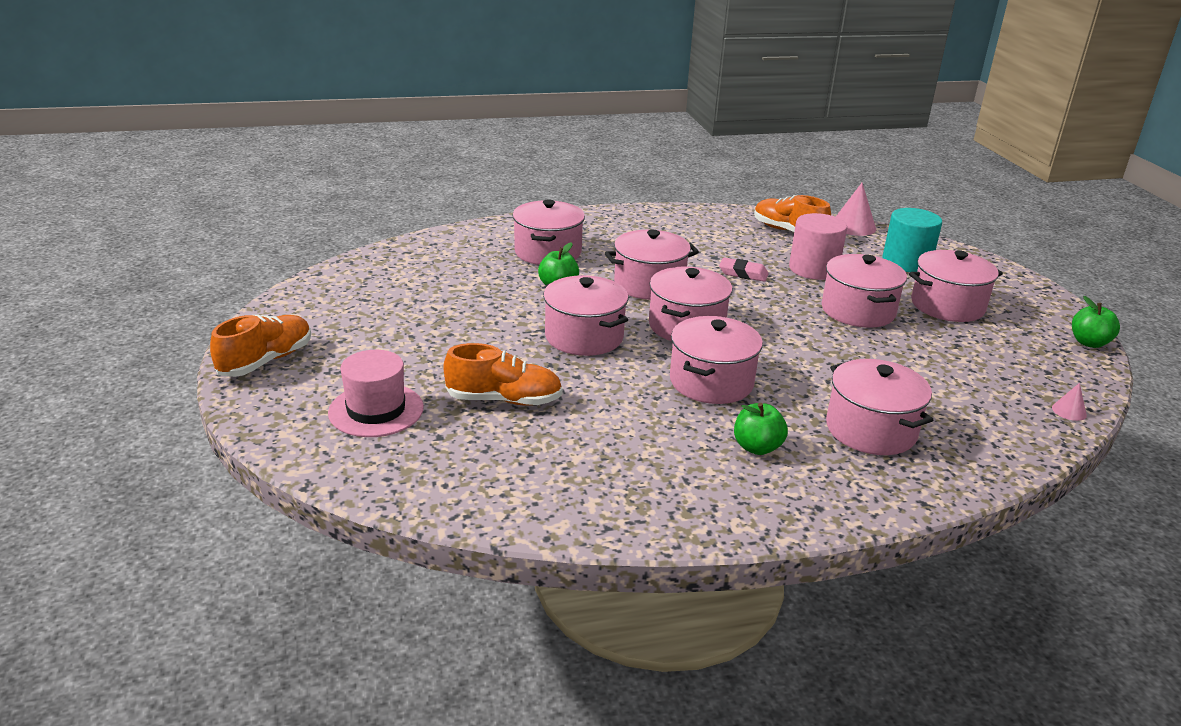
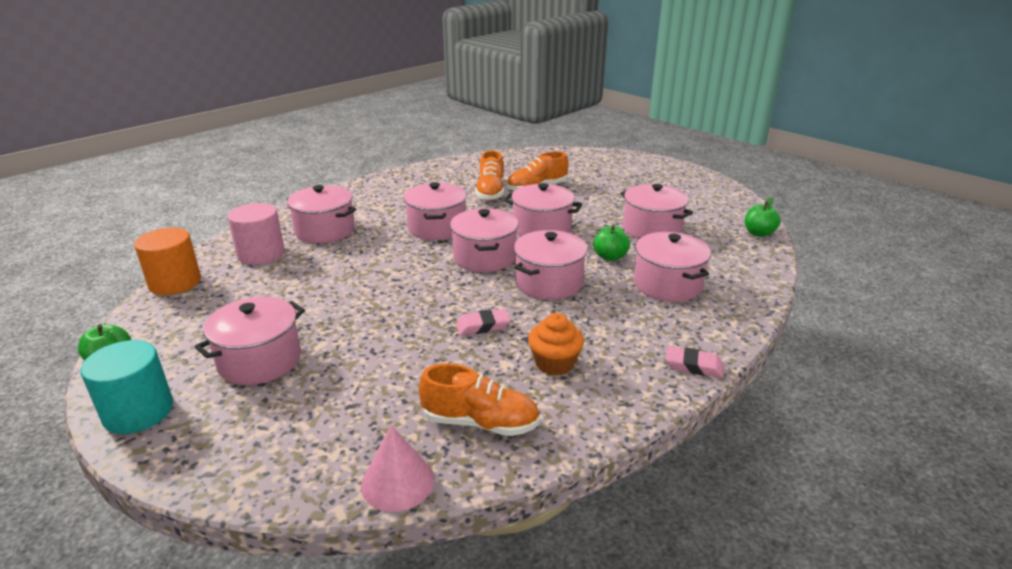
camera: 150 degrees right, 0 degrees up
(266, 361) = (671, 170): orange shoe -> orange shoe (490, 192)
(376, 410) = (585, 170): pink hat -> none
(616, 213) = (694, 366): none -> pink eraser
(710, 240) = (554, 363): none -> orange cupcake
(757, 447) = (388, 205): green apple -> green apple (759, 233)
(813, 269) = (417, 361): pink cylinder -> pink cylinder (261, 254)
(858, 311) = (353, 320): pink pot -> pink pot (651, 229)
(906, 262) = (308, 421): turquoise cylinder -> turquoise cylinder (138, 412)
(1069, 411) = (175, 283): pink cone -> orange cylinder

